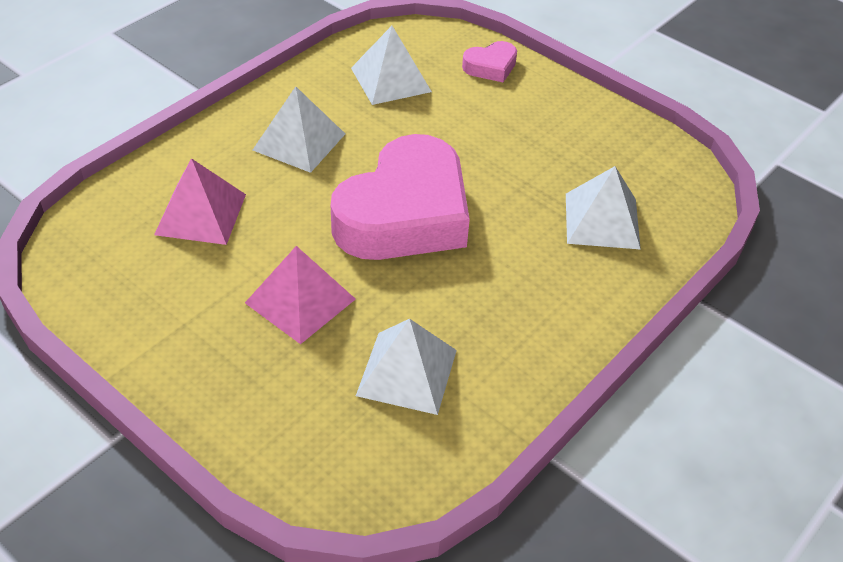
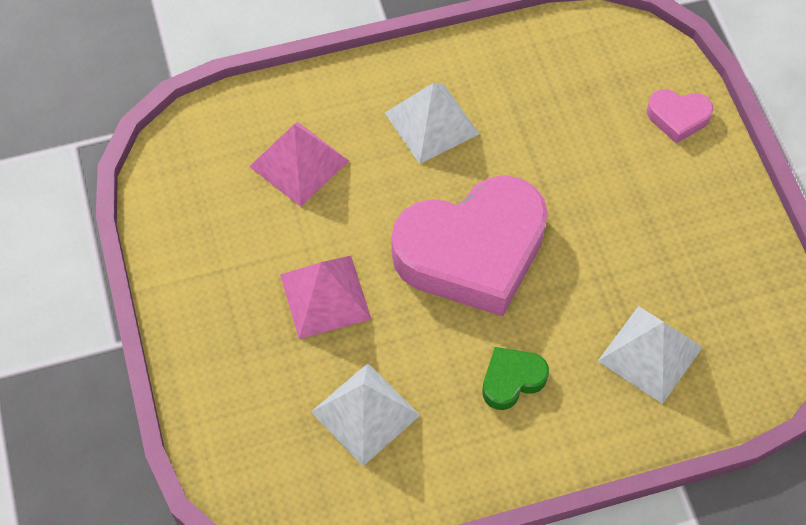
camera: 35 degrees right, 15 degrees up
(390, 79) = (566, 88): white pyramid -> none
(511, 288) = (512, 380): none -> green heart

